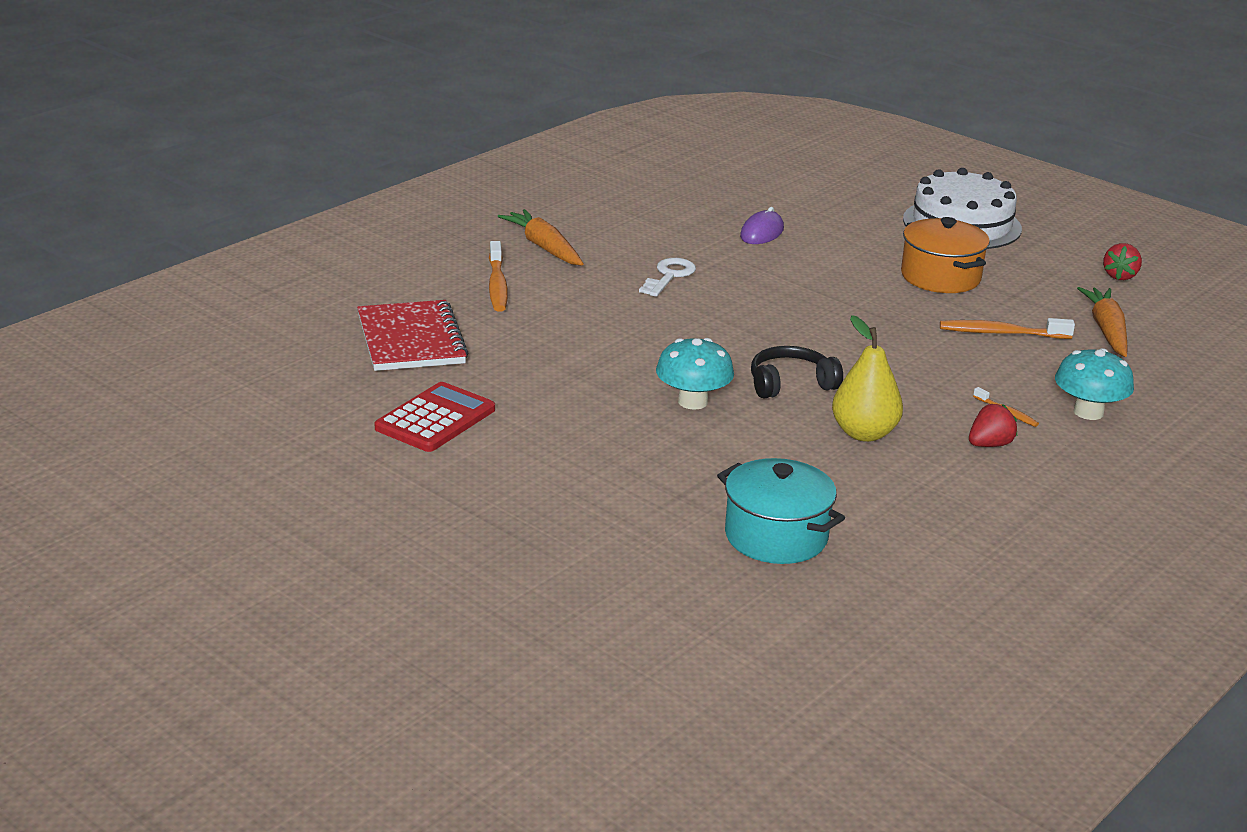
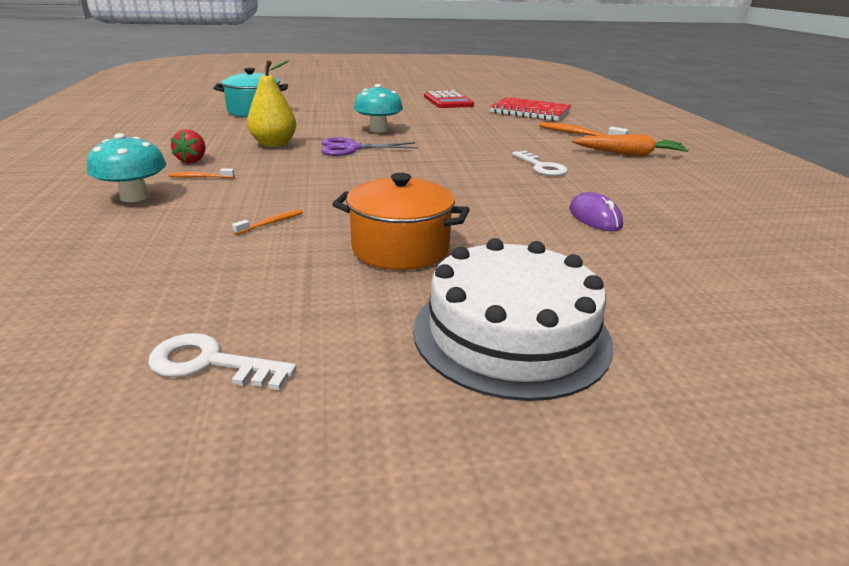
camera: 130 degrees right, 0 degrees up
(790, 384) = (351, 148): black headphones -> purple scissors
(1001, 333) = (271, 223): orange toothbrush -> orange toothbrush, size x0.54
(1106, 330) = (169, 269): orange carrot -> none
(1120, 276) = (211, 363): red strawberry -> white key

